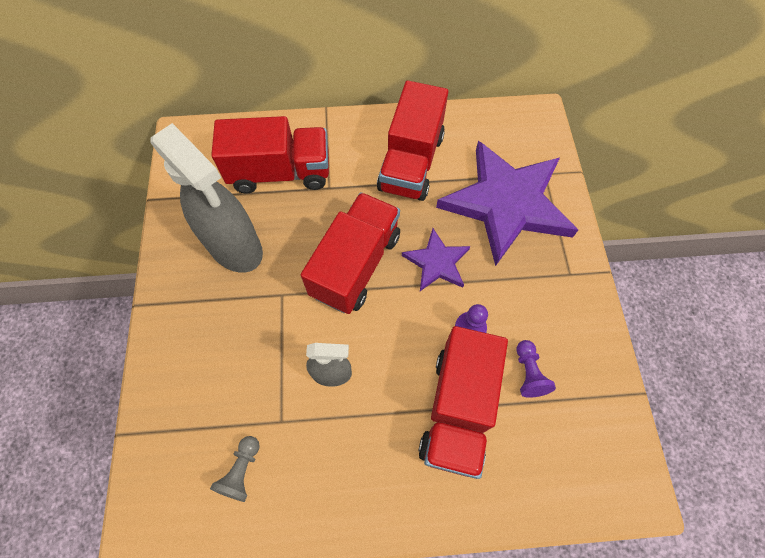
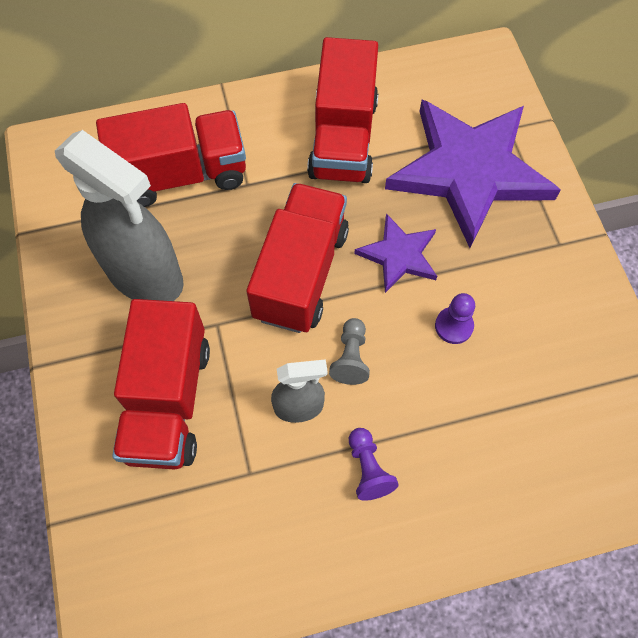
camera: 10 degrees left, 0 degrees up
(242, 471) = (215, 538): grey pawn -> grey pawn (351, 357)
(458, 409) = (457, 422): red truck -> red truck (168, 400)
(528, 373) = (531, 367): purple pawn -> purple pawn (368, 469)

